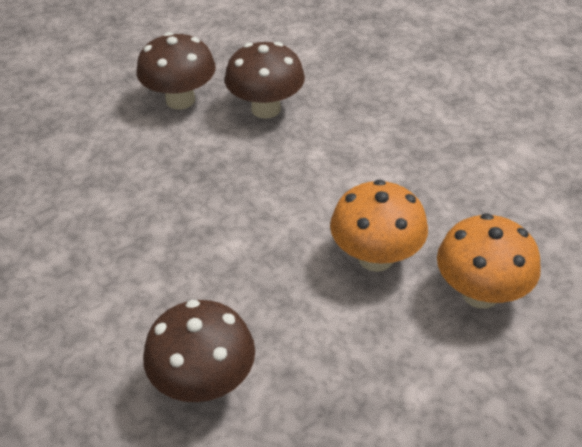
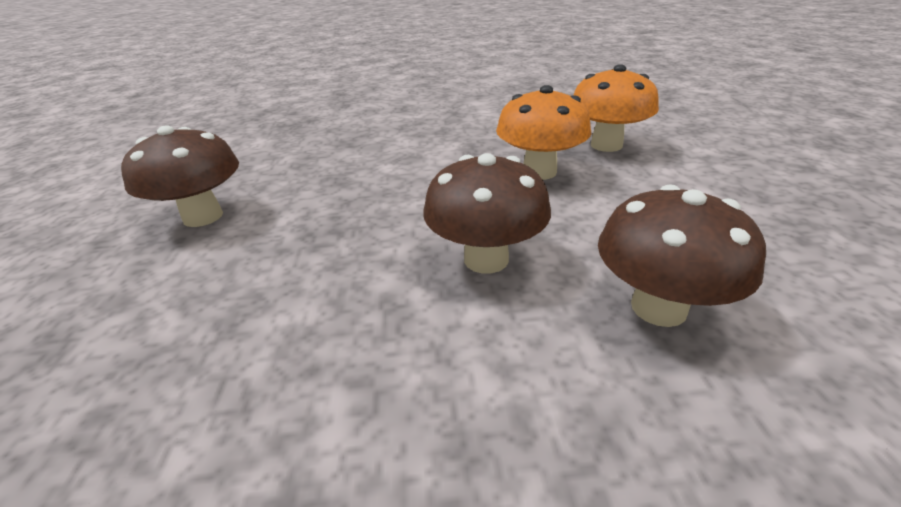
camera: 60 degrees left, 10 degrees down
(266, 109) = (296, 175): brown mushroom -> brown mushroom (486, 259)

